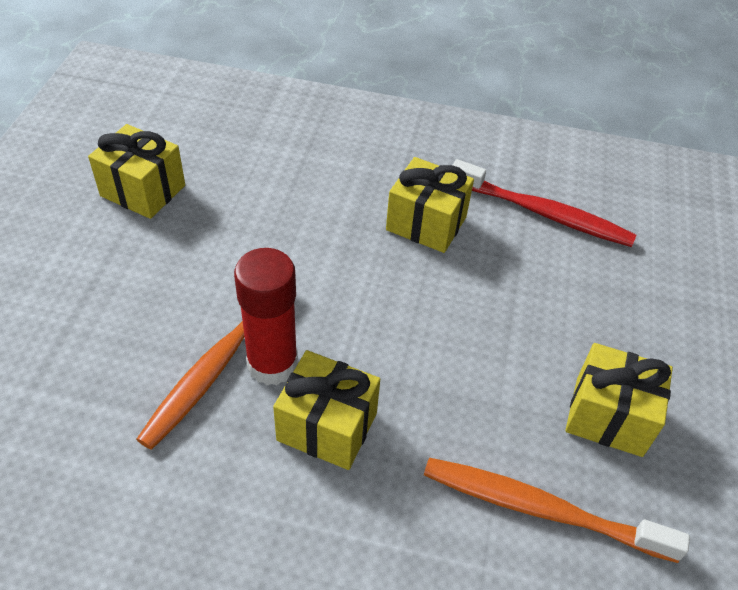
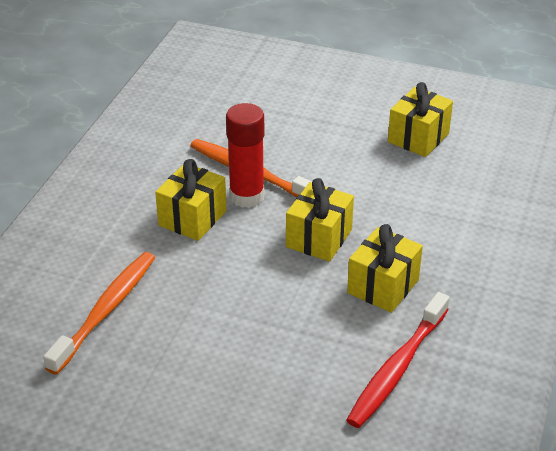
camera: 100 degrees right, 10 degrees down
(608, 416) = (168, 363): yellow gift -> yellow gift (319, 238)

